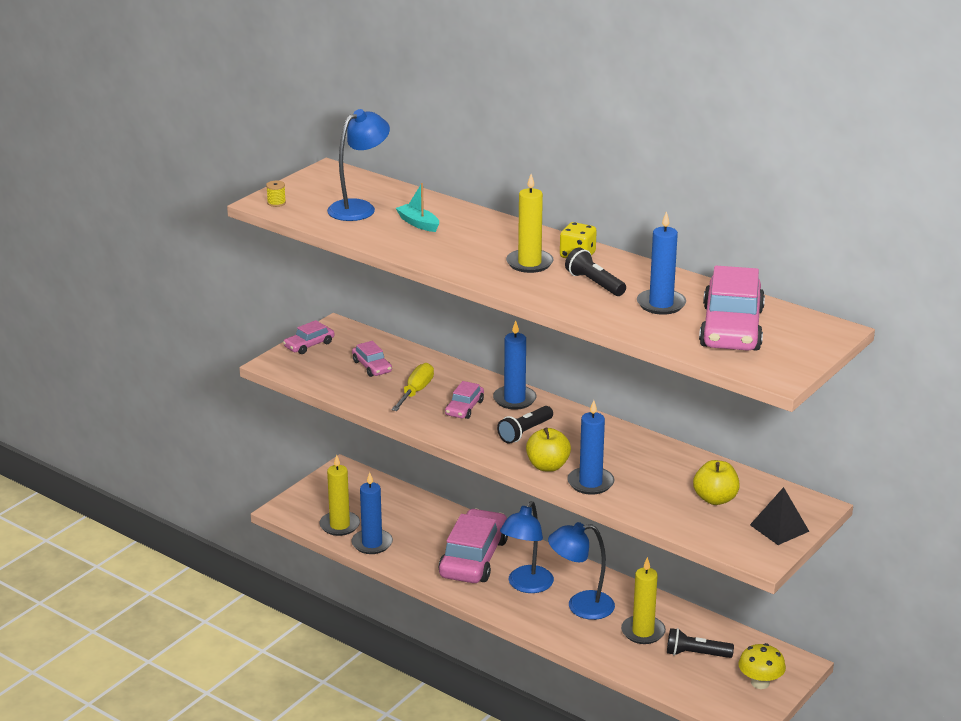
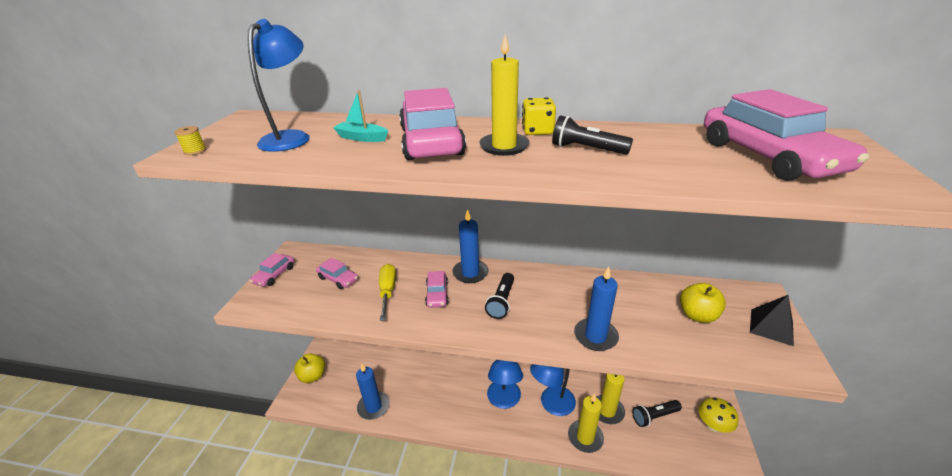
camera: 25 degrees left, 5 degrees up
(339, 525) = (341, 398): yellow candle -> yellow candle (585, 437)
(474, 558) = (454, 390): pink car -> pink car (431, 141)
(547, 466) = (547, 331): yellow apple -> yellow apple (313, 376)
(661, 304) = (672, 152): blue candle -> none

